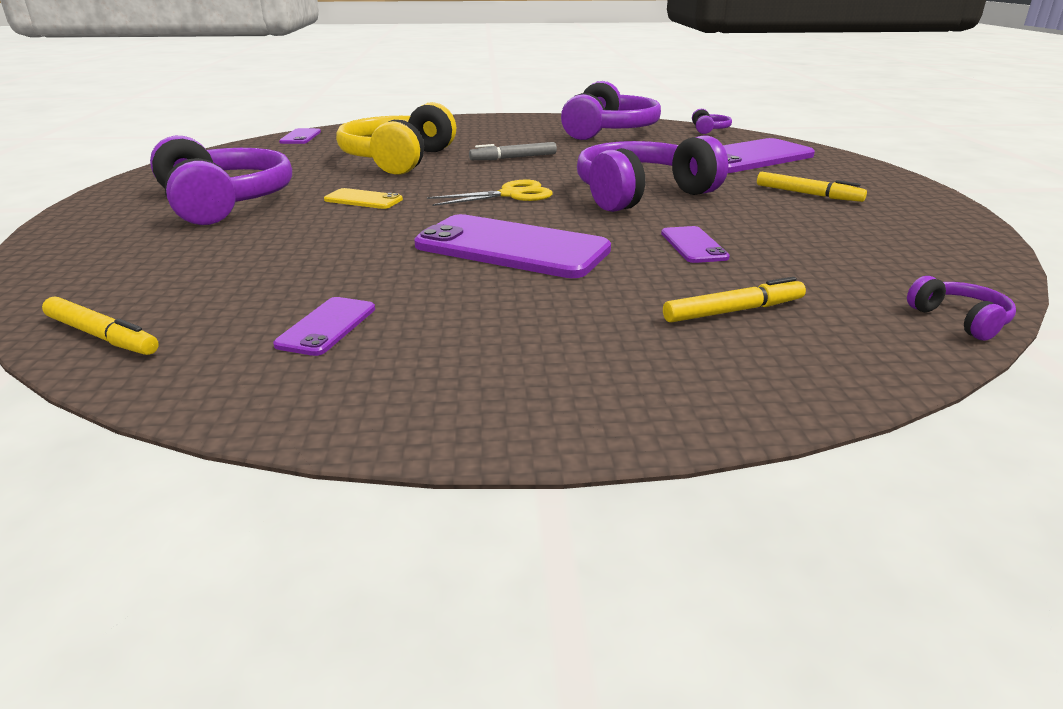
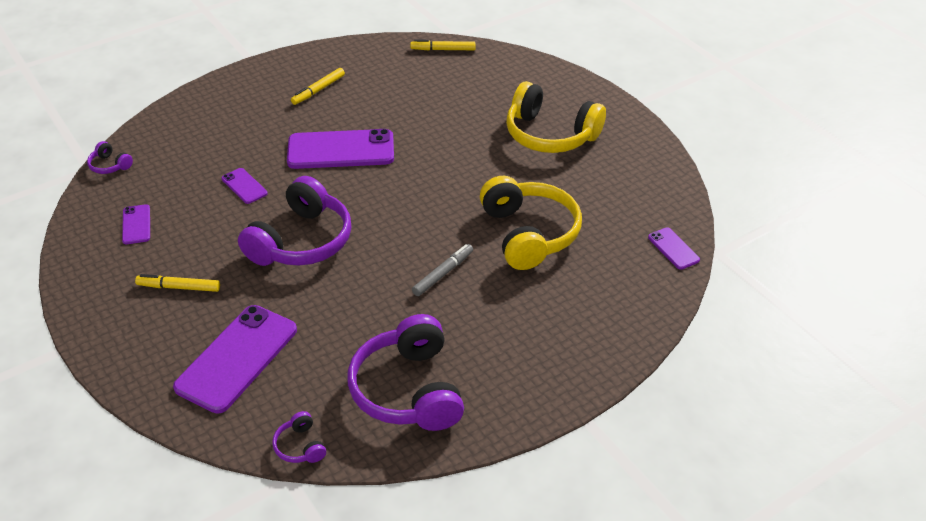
camera: 150 degrees right, 15 degrees up
(224, 203) = (550, 135): purple headphones -> yellow headphones
(327, 326) = (370, 78): purple phone -> purple phone (136, 224)
(363, 200) = (475, 167): yellow phone -> none
(510, 195) = (390, 207): yellow scissors -> none
(733, 311) = (211, 139): yellow marker -> yellow marker (318, 90)

